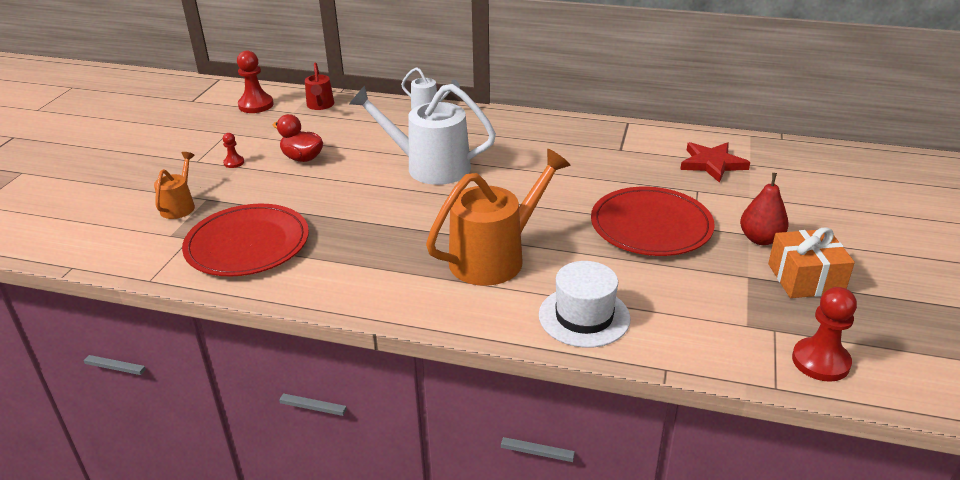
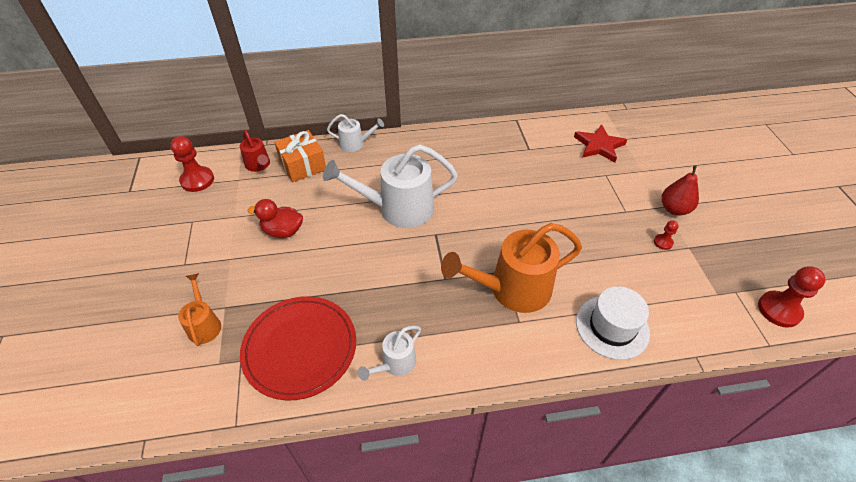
camera: 25 degrees left, 15 degrees up
(234, 163) = (222, 255): red pawn -> red pawn (663, 242)
(325, 280) = (395, 364): none -> white watering can
(495, 257) = (511, 289): orange watering can -> orange watering can turned 135 degrees counterclockwise
(651, 226) = (598, 219): red plate -> none
(805, 278) = (723, 237): orange gift -> orange gift (303, 165)

